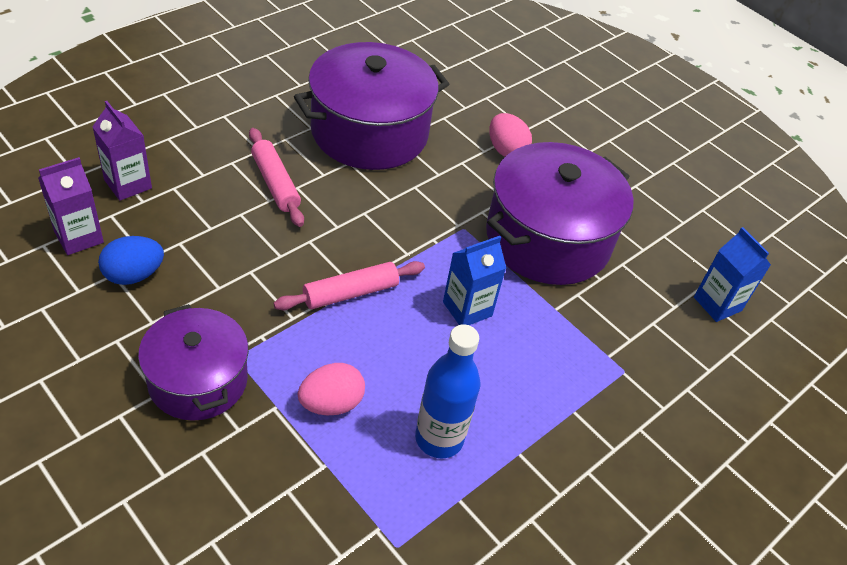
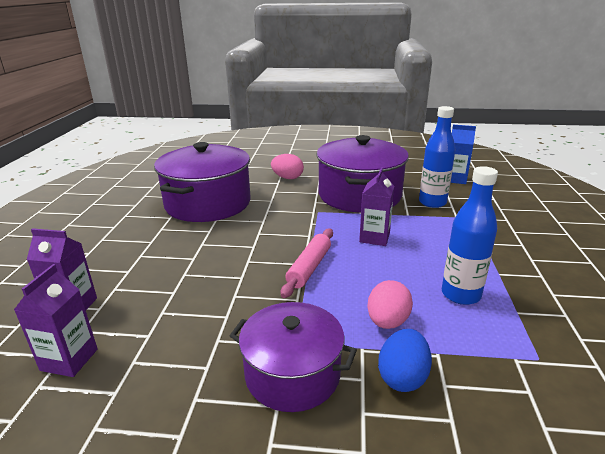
camera: 35 degrees left, 20 degrees down
(134, 275) = (151, 351): blue egg -> blue egg (402, 377)
(275, 183) = (185, 249): pink rolling pin -> none
(467, 309) = (374, 237): blue carton -> purple carton
(616, 315) = (432, 202): none -> blue bottle

